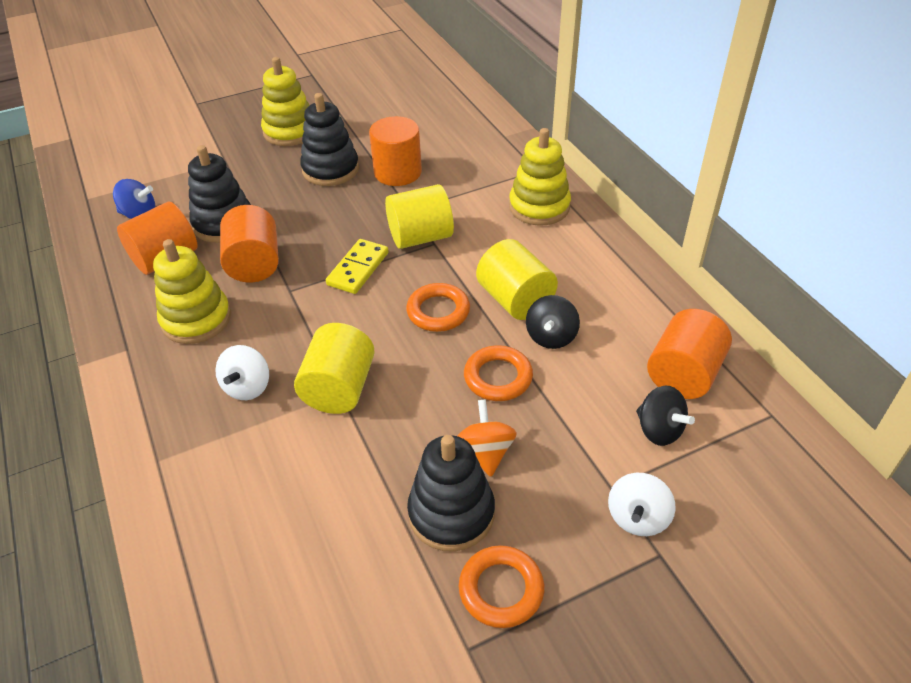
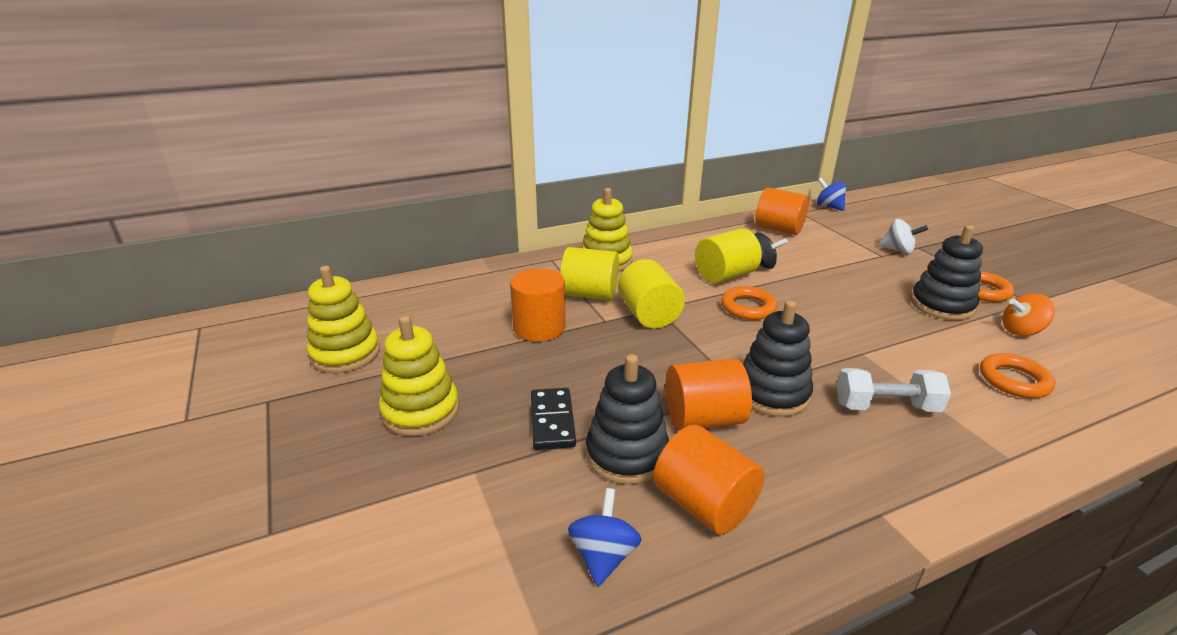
camera: 90 degrees left, 15 degrees down
(196, 319) = (808, 456): yellow stacking toy -> yellow stacking toy (345, 353)
(247, 387) = (886, 406): white spinning top -> white dumbbell
(267, 188) = (552, 421): none -> black domino
(330, 169) = (522, 372): black stacking toy -> black stacking toy (772, 393)
(339, 388) = (858, 353): yellow cylinder -> yellow cylinder (589, 294)
(358, 269) = (700, 348): yellow domino -> none
(486, 452) = (882, 292): orange spinning top -> orange spinning top (1021, 331)
(498, 377) = (810, 285): orange ring -> orange ring (1014, 380)
(659, 430) = (828, 239): black spinning top -> none
(816, 463) = (828, 207): none -> blue spinning top

